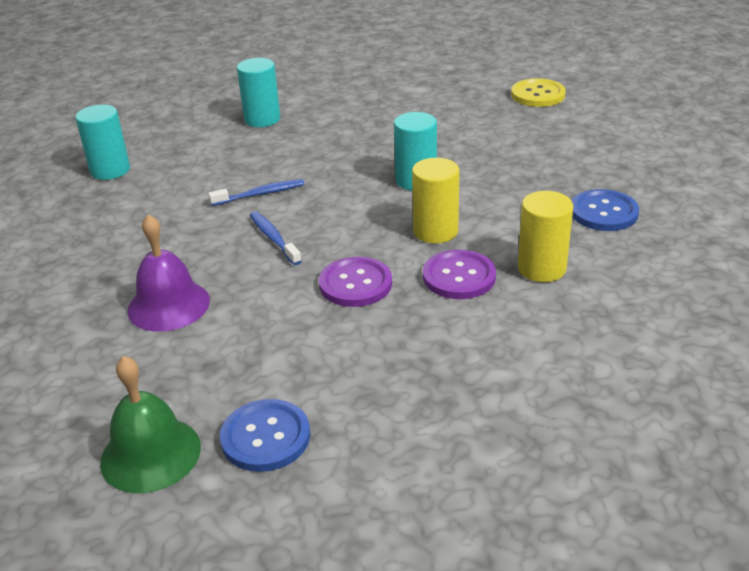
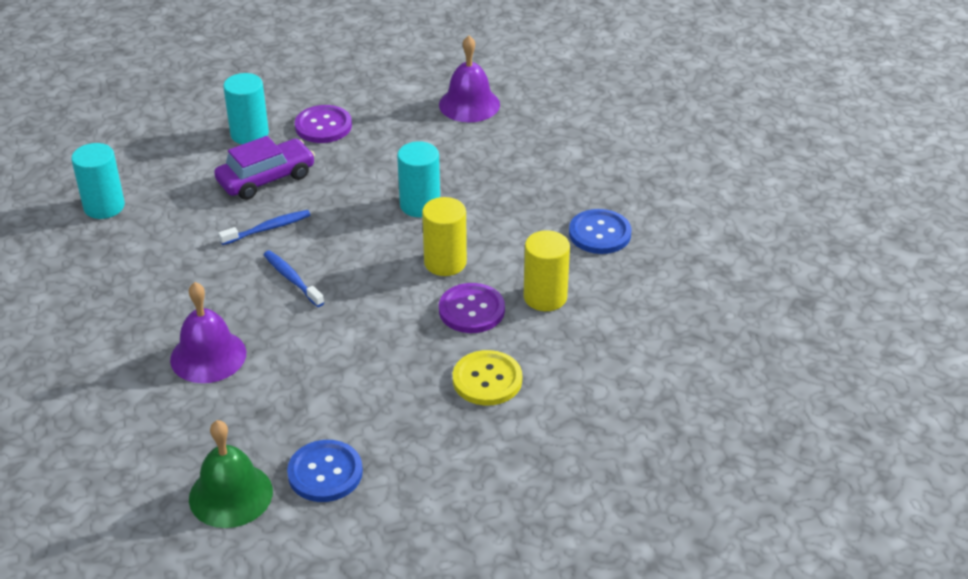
camera: 10 degrees left, 5 degrees up
(269, 154) = (266, 178): none -> purple car
(355, 284) = (378, 323): purple button -> purple button (323, 126)
(475, 103) = (469, 104): none -> purple bell
(537, 95) = (532, 91): yellow button -> yellow button (487, 380)

